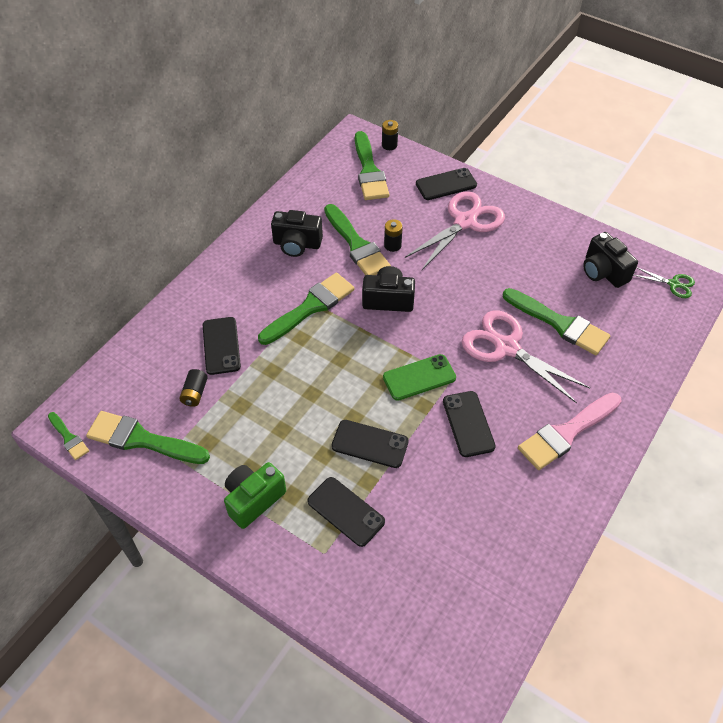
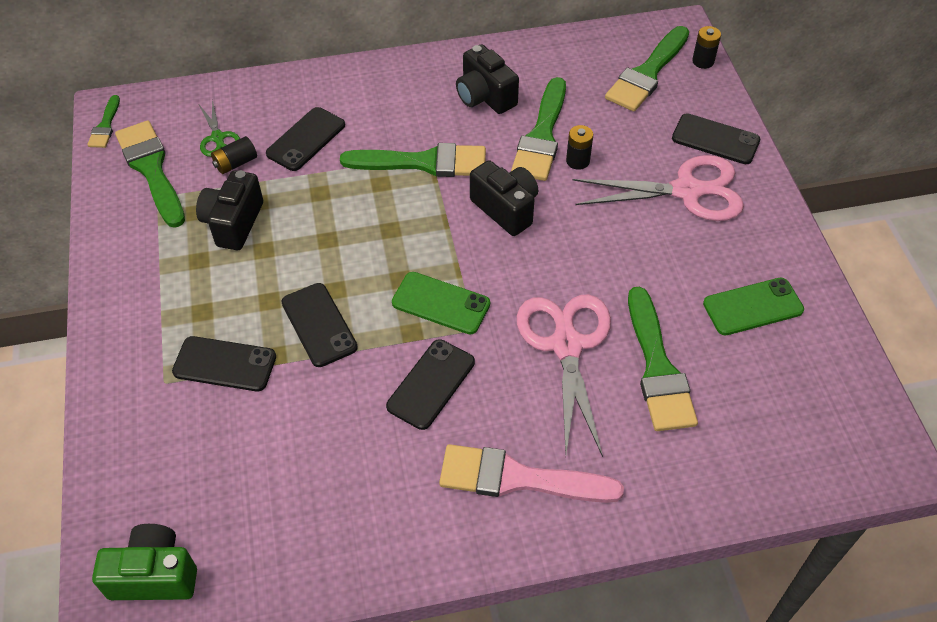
camera: 45 degrees right, 0 degrees up
(253, 499) = (169, 289): green camera -> green camera (154, 575)
(346, 511) = (225, 364): black phone -> black phone turned 75 degrees counterclockwise
(563, 259) = (753, 307): none -> green phone
(603, 272) = (785, 355): black camera -> black camera (233, 223)
(673, 284) = (860, 434): green scissors -> green scissors (218, 137)

